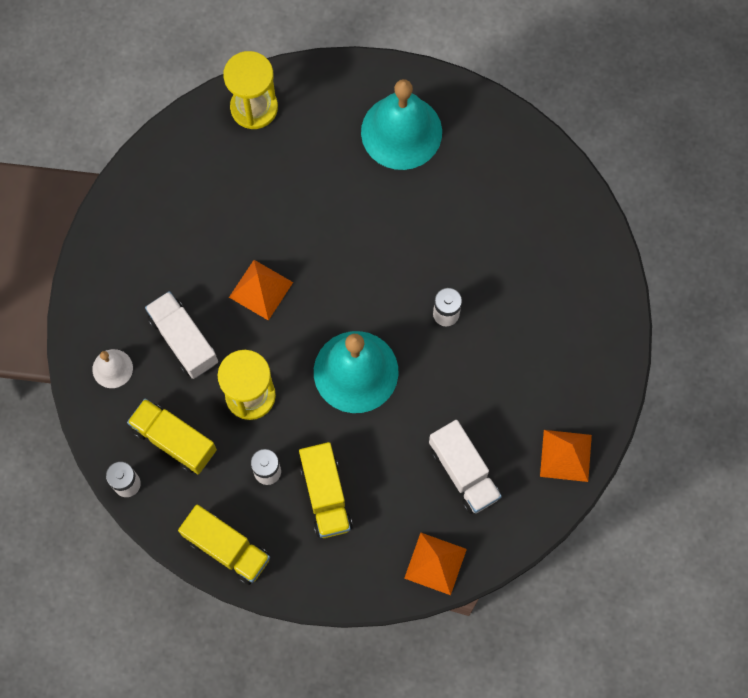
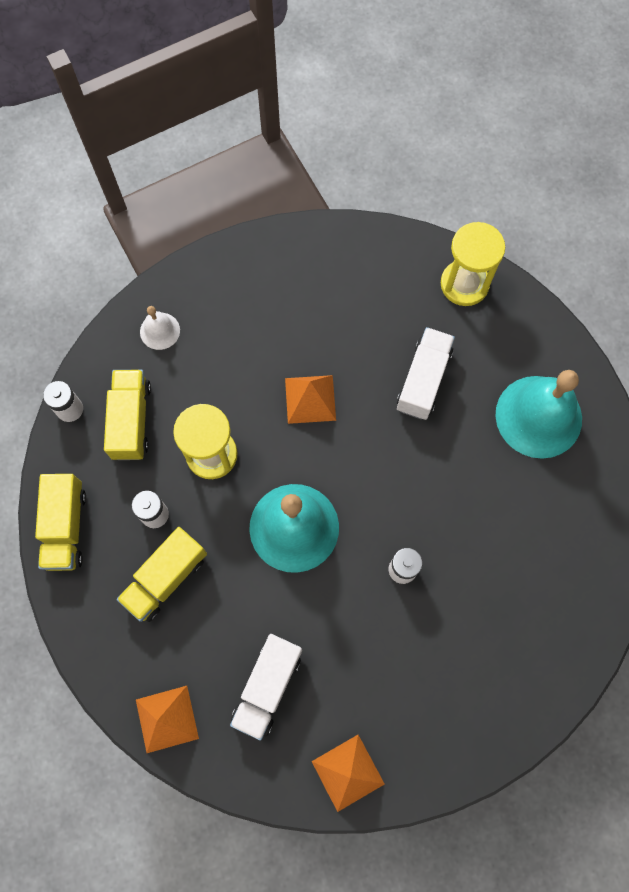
camera: 55 degrees right, 0 degrees up
(183, 340) = (222, 369): white truck -> white truck (423, 380)

